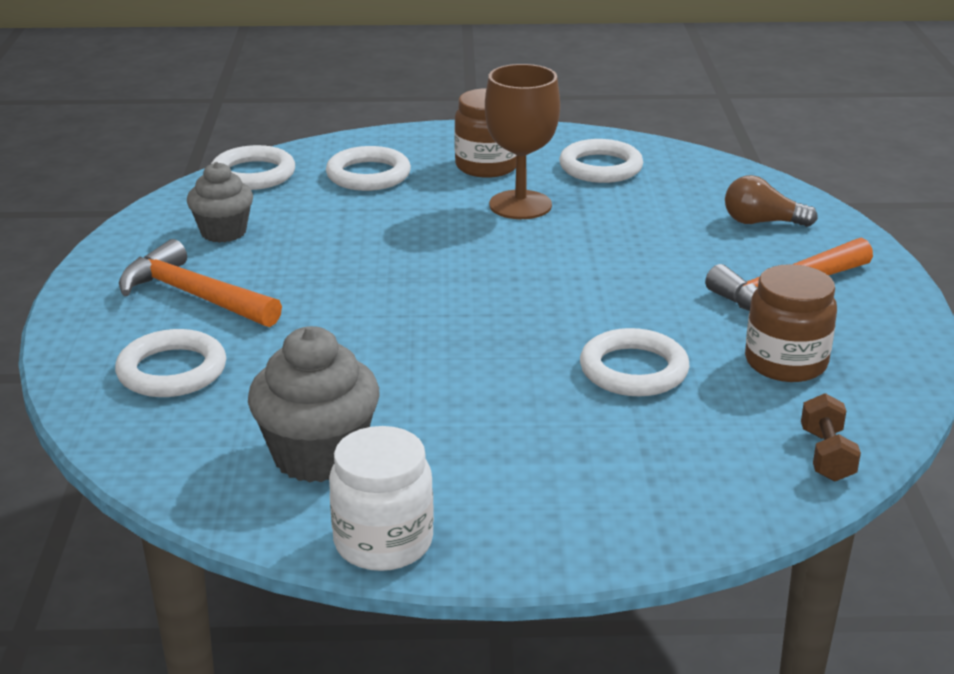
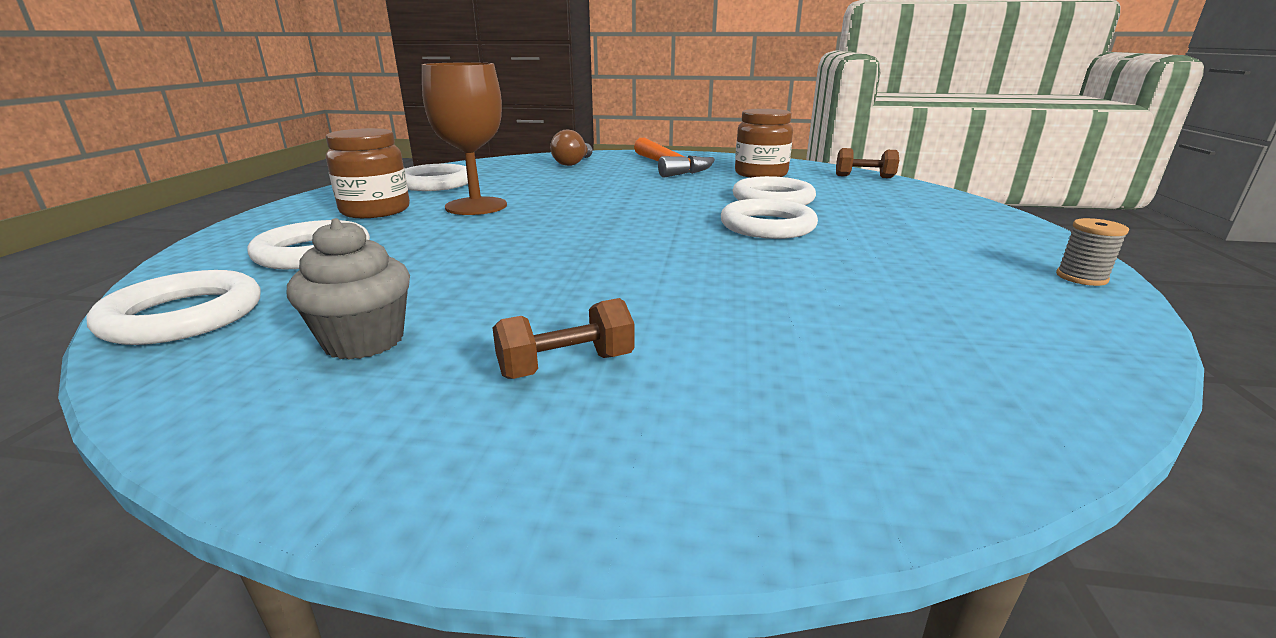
camera: 80 degrees left, 5 degrees down
(172, 371) = (799, 384): white ring -> white ring (767, 226)
(194, 296) = (566, 366): orange hammer -> brown dumbbell
(318, 456) = (961, 297): grey cupcake -> none
(383, 542) = (1081, 277): white jar -> grey spool

